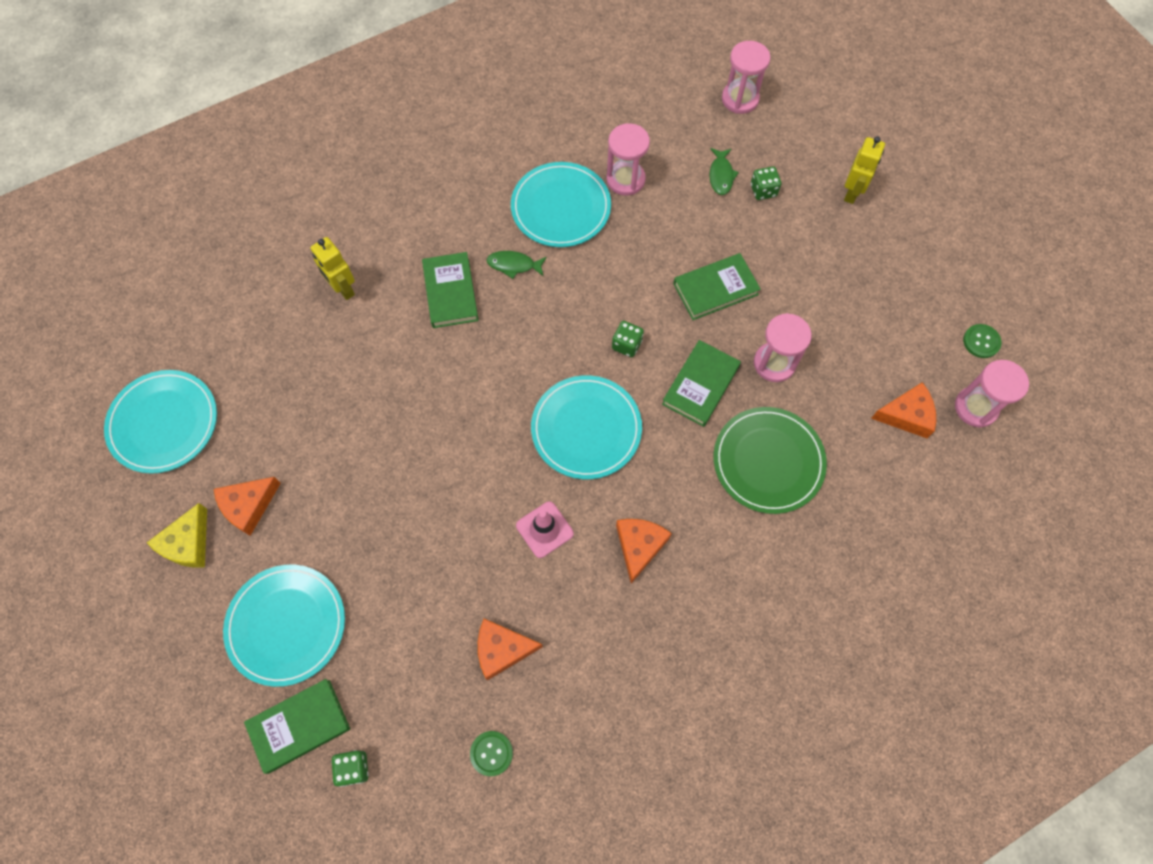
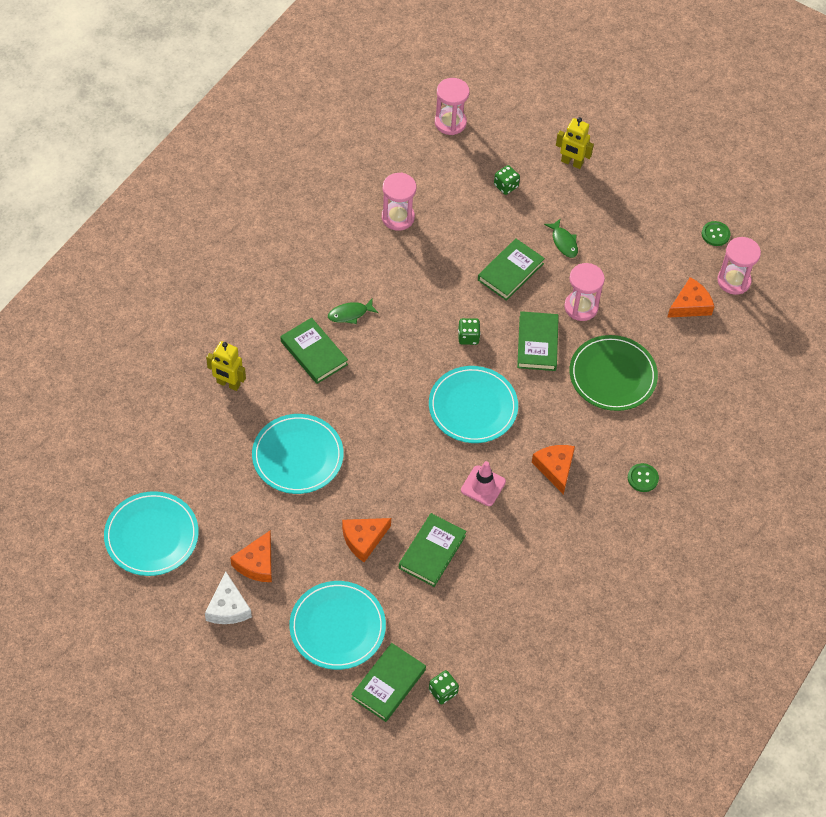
camera: 30 degrees left, 10 degrees down
(187, 543) = (228, 607): yellow cheese -> white cheese
(442, 583) = (432, 552): none -> green book
(491, 753) = (531, 640): green button -> green button (642, 478)
(502, 649) = (499, 574): orange cheese -> orange cheese (363, 539)
(561, 207) = (360, 257): turquoise plate -> turquoise plate (297, 456)
(721, 175) = (468, 187): green fish -> green fish (563, 242)
(852, 193) = (571, 163): yellow robot -> yellow robot turned 120 degrees clockwise

